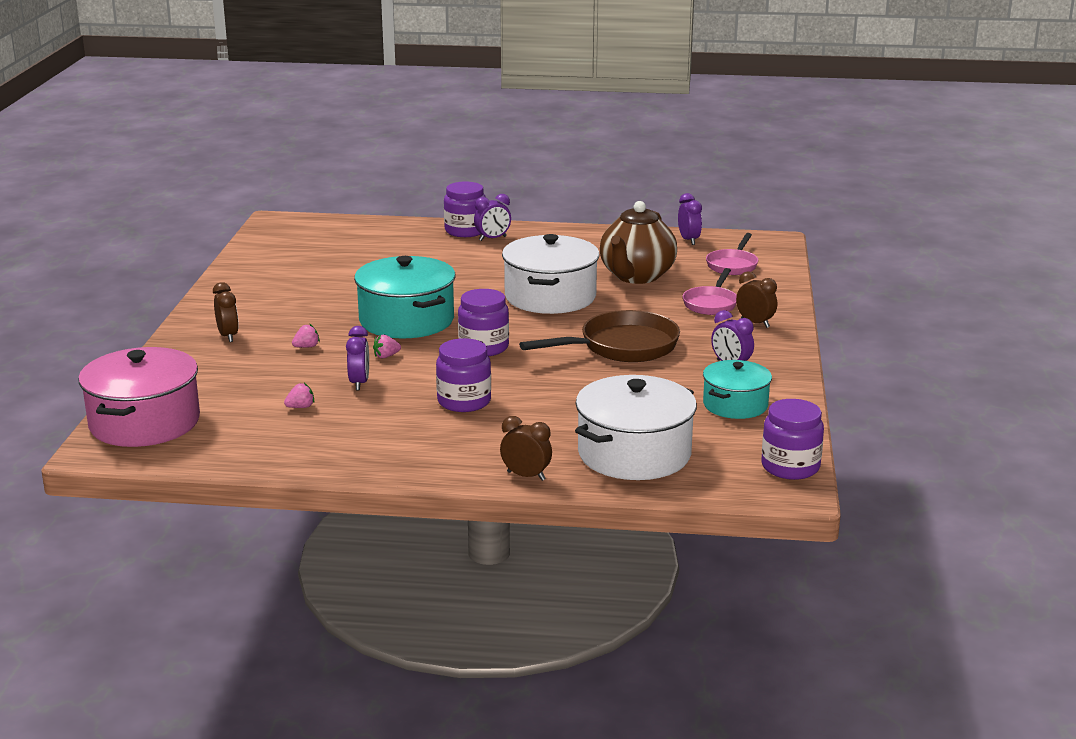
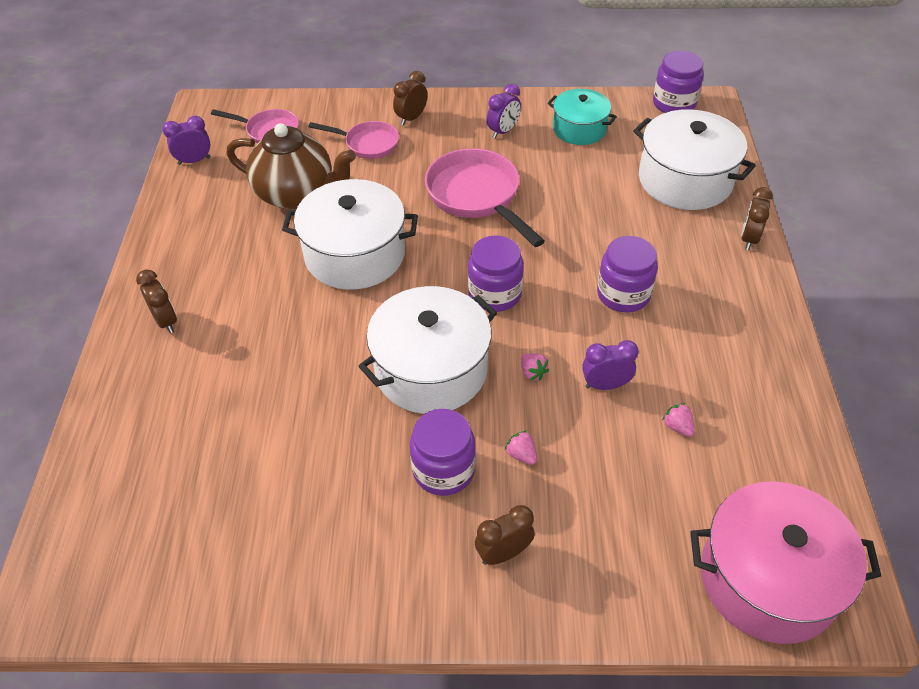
camera: 95 degrees left, 25 degrees up
(407, 320) = (431, 369): turquoise pot -> white pot
(465, 231) = (132, 352): purple jar -> purple jar (443, 470)
(492, 238) = (166, 321): purple clock -> brown clock
(622, 347) = (477, 196): brown pan -> pink pan

